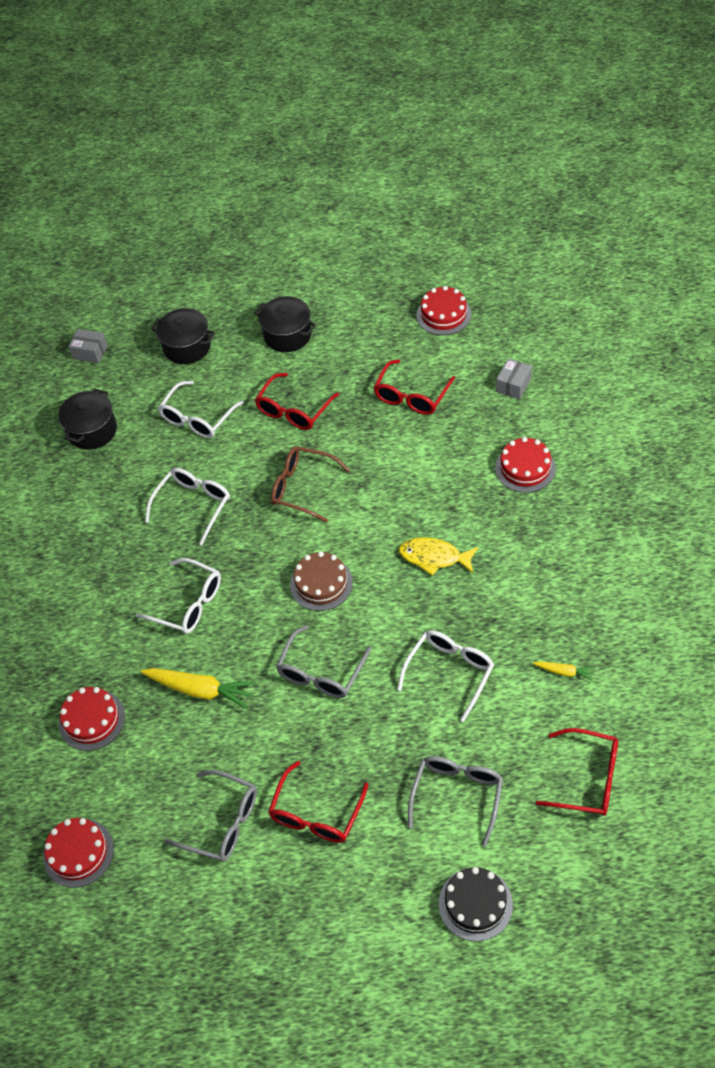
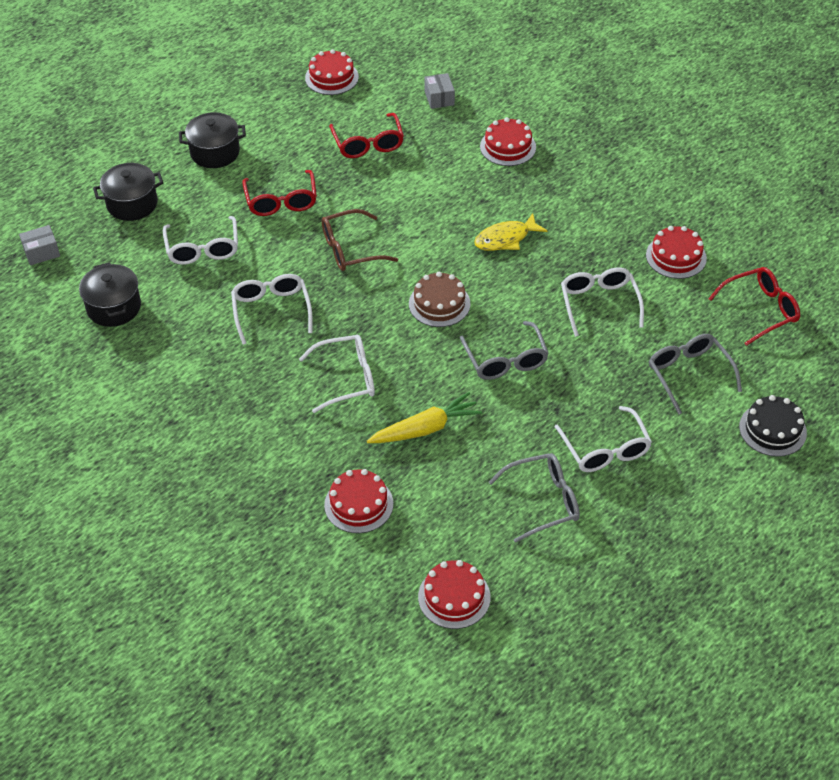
camera: 45 degrees left, 5 degrees down
(316, 813) = (605, 449): red glasses -> white glasses
(565, 672) = (676, 256): yellow carrot -> red cake

